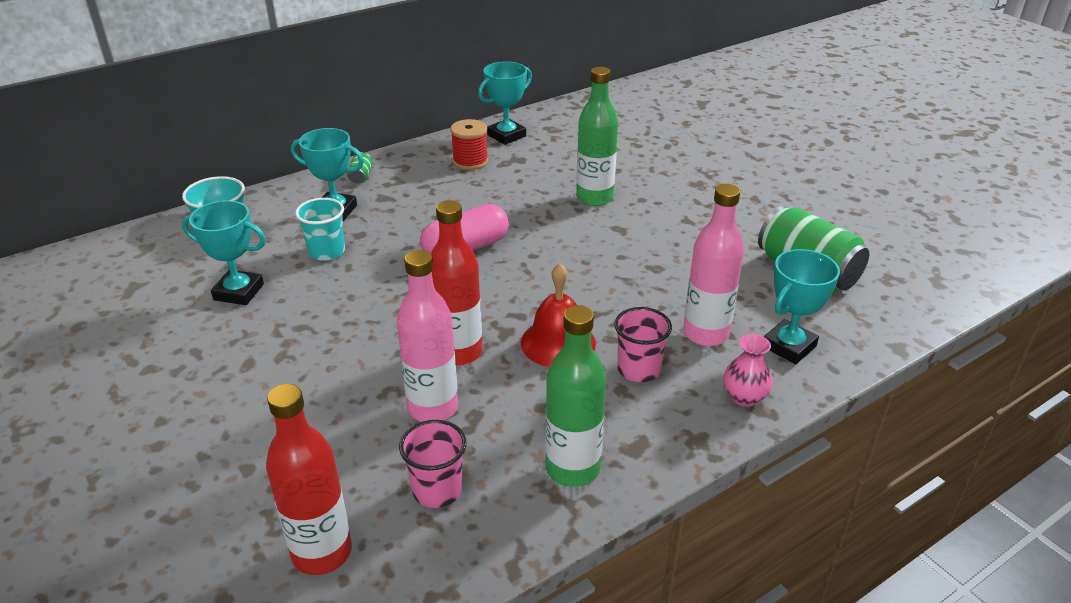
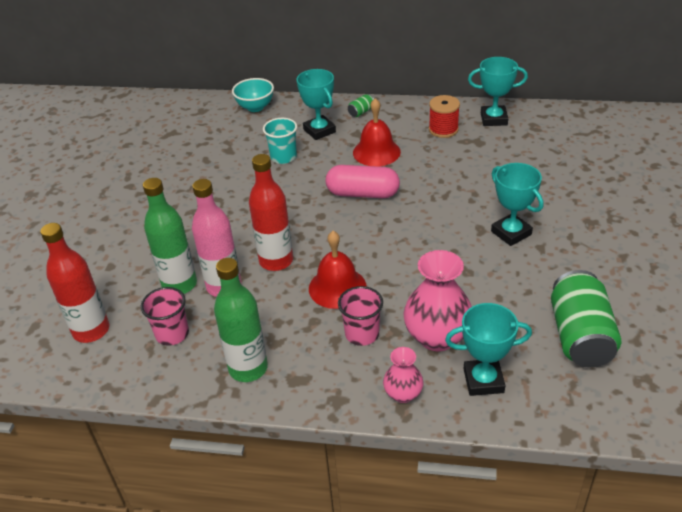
camera: 45 degrees right, 5 degrees up
(239, 292) = (213, 161): turquoise trophy -> turquoise trophy (511, 233)
(428, 206) = (376, 152): none -> red bell
(594, 198) = (494, 197): green bottle -> green bottle (179, 284)
(705, 334) = (437, 337): pink bottle -> pink vase

